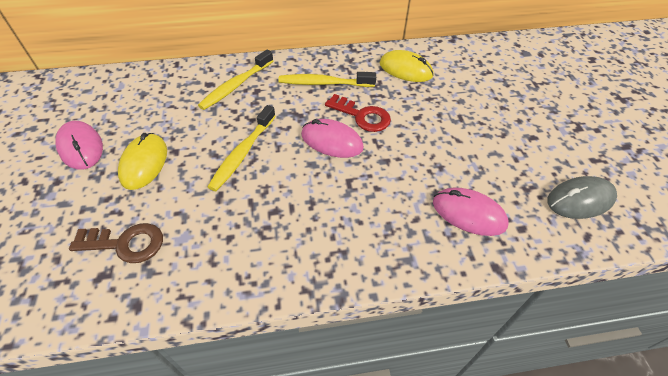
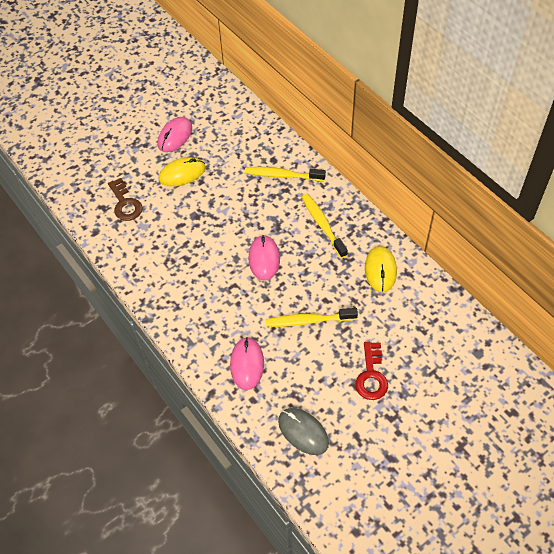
camera: 65 degrees right, 5 degrees up
(242, 153) = (221, 216): yellow toothbrush -> yellow toothbrush (308, 321)
(362, 116) = (302, 265): red key -> red key (371, 376)

